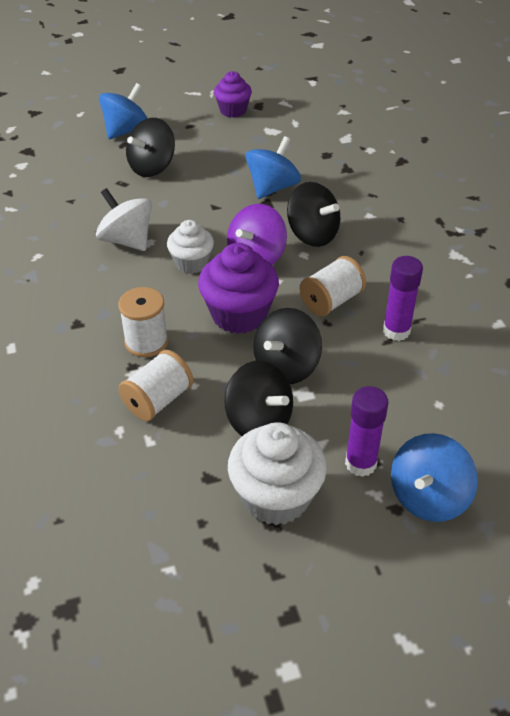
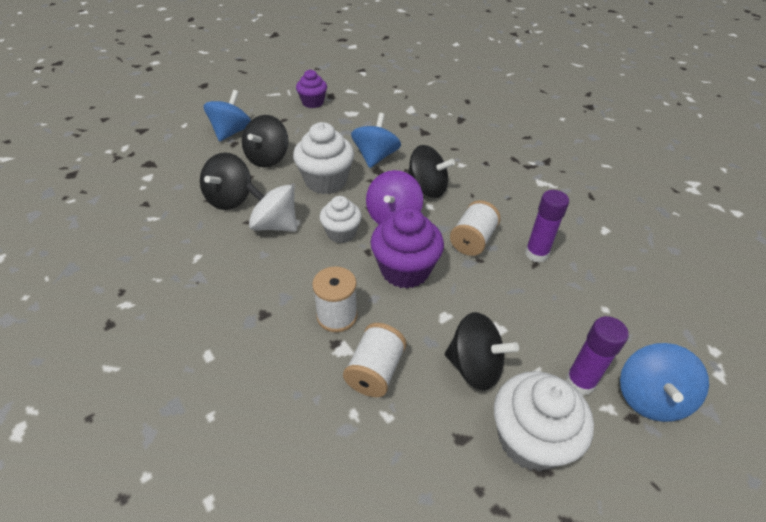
camera: 20 degrees left, 0 degrees up
(202, 204) = (326, 181): none -> white cupcake
(286, 366) = (469, 308): black spinning top -> black spinning top (230, 199)

